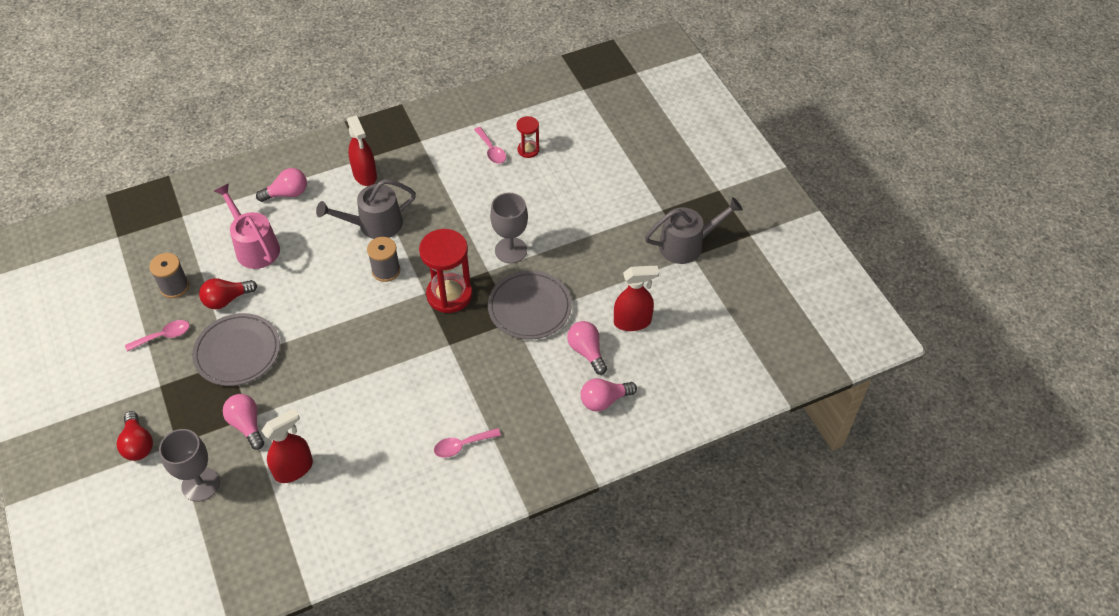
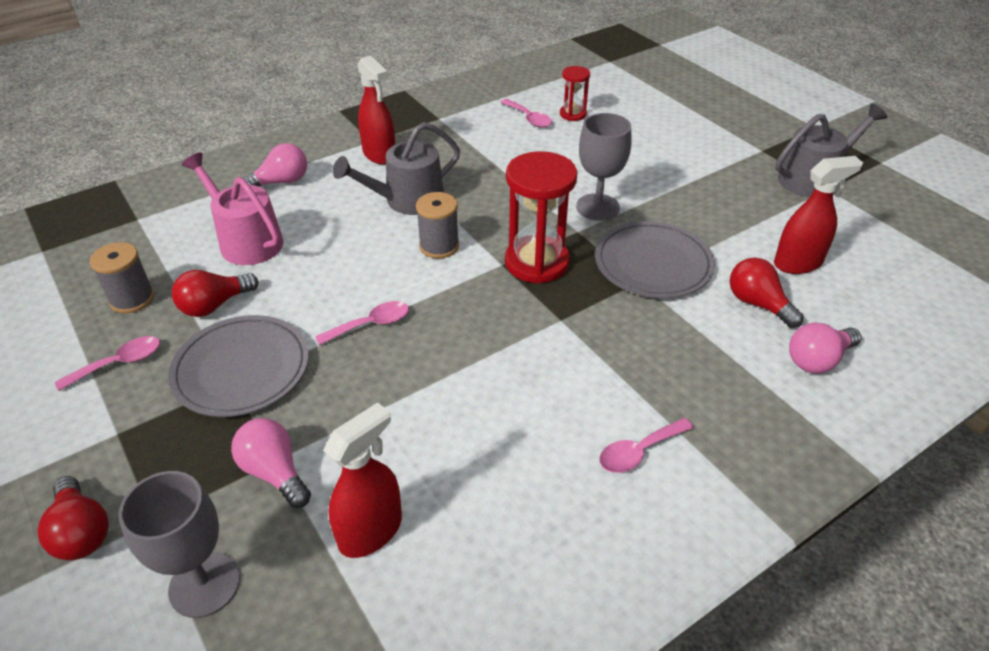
camera: 10 degrees left, 10 degrees down
(324, 330) = (371, 324): none -> pink spoon
(587, 351) = (758, 304): pink light bulb -> red light bulb

